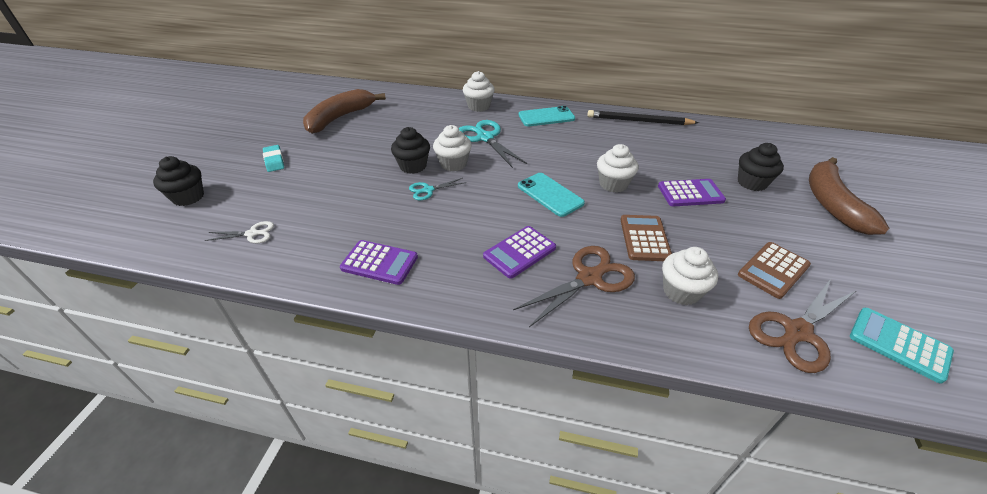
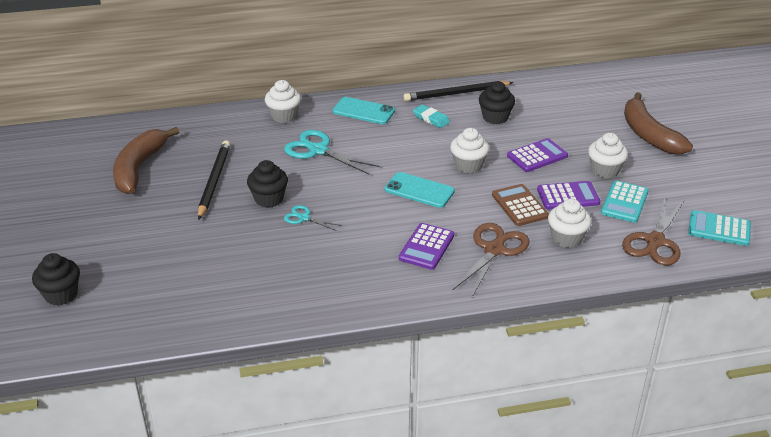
camera: 25 degrees left, 5 degrees down
(252, 234) = (169, 305): white scissors -> none
(274, 161) = (114, 234): turquoise eraser -> turquoise eraser (431, 119)
(379, 263) = (314, 291): purple calculator -> purple calculator (568, 196)
(383, 141) = (214, 181): none -> black pencil
(428, 190) = (304, 218): turquoise scissors -> turquoise scissors turned 75 degrees clockwise
(453, 164) = (307, 186): white cupcake -> white cupcake (605, 170)
(546, 117) = (363, 111): turquoise phone -> turquoise phone turned 60 degrees clockwise
(752, 183) = (582, 132): black cupcake -> black cupcake (495, 117)
(773, 270) = (624, 202): brown calculator -> turquoise calculator

